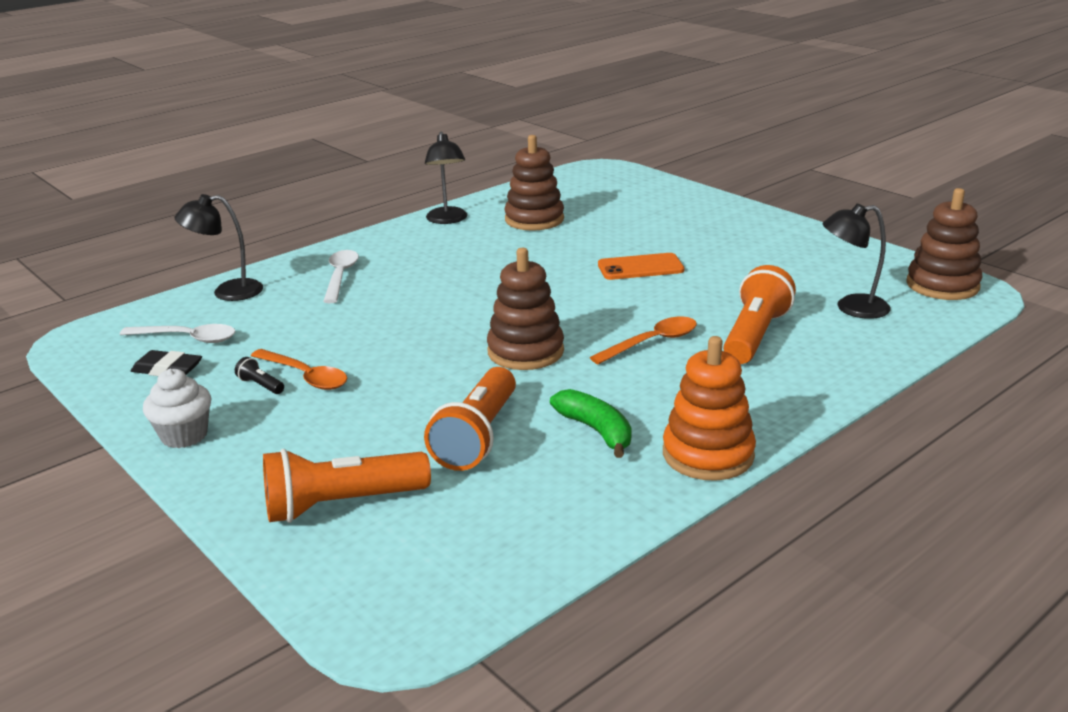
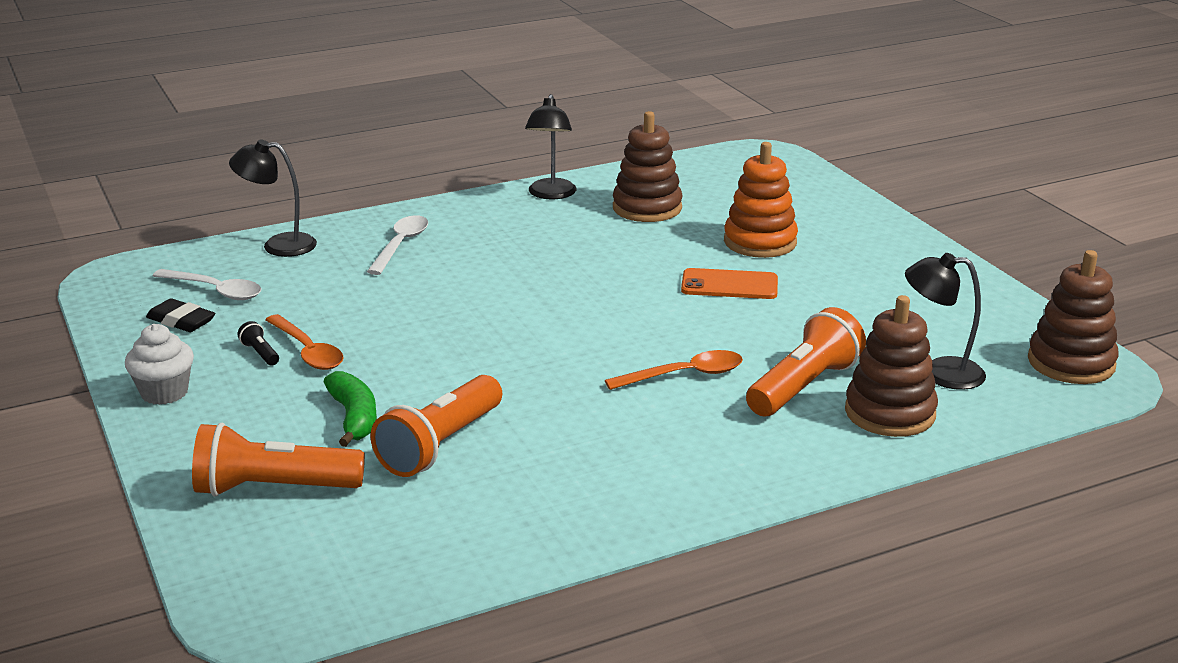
camera: 15 degrees right, 0 degrees up
(525, 352) = (543, 362): brown stacking toy -> brown stacking toy (890, 413)
(596, 431) = (563, 461): green banana -> green banana (354, 418)
(708, 454) = (662, 508): orange stacking toy -> orange stacking toy (760, 242)

